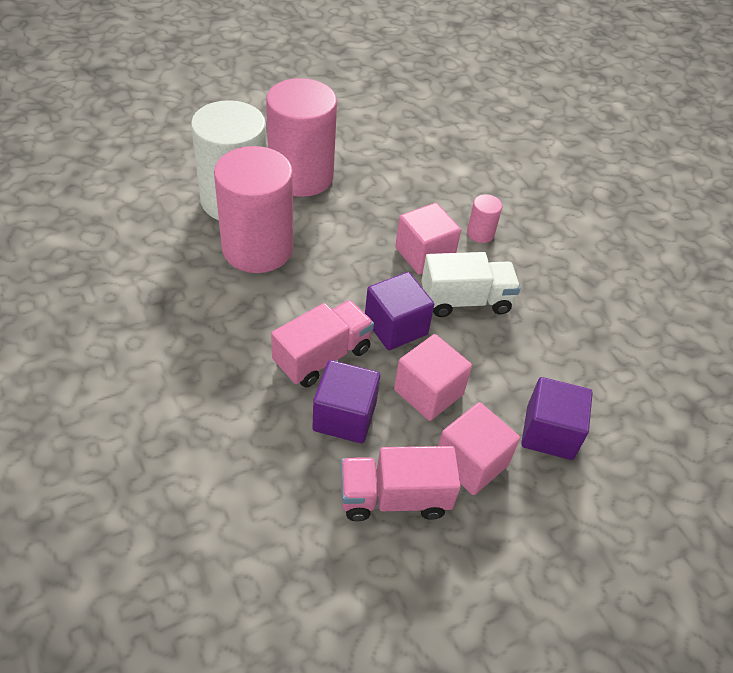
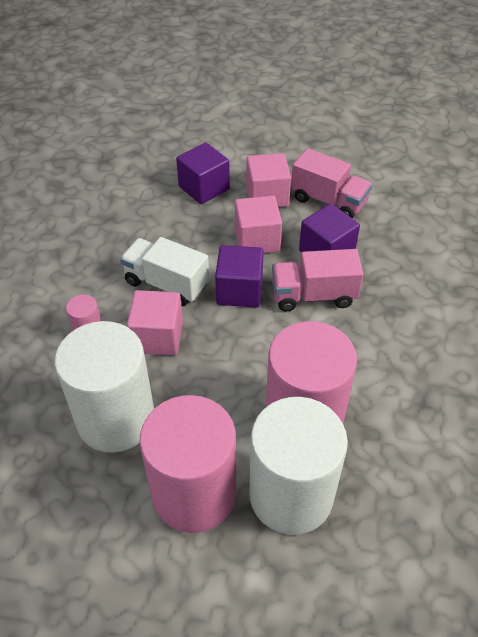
camera: 140 degrees left, 0 degrees up
(394, 191) = (116, 418): none -> white cylinder

